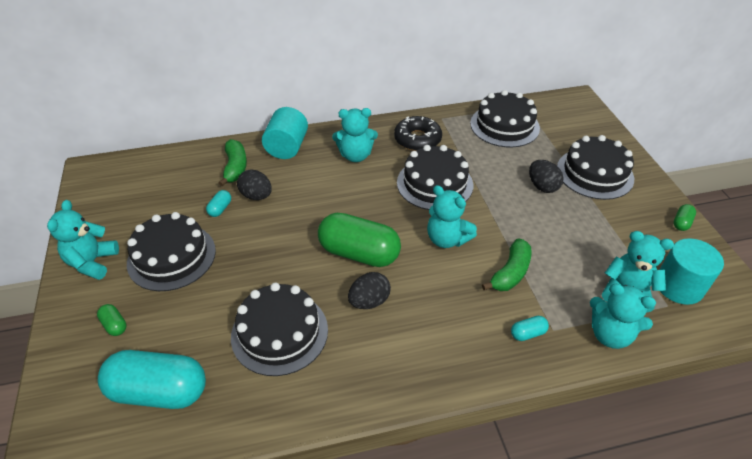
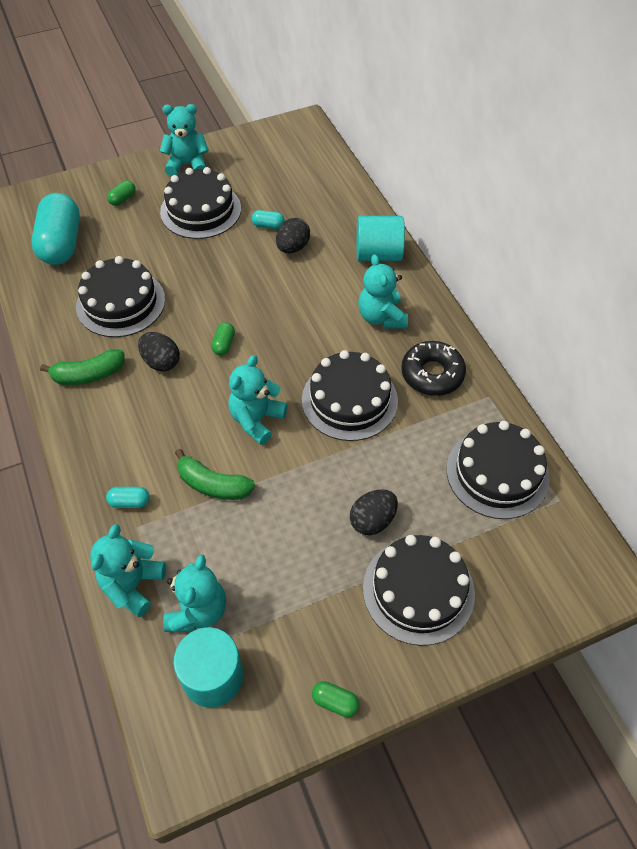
camera: 80 degrees right, 10 degrees up
(235, 167) = (333, 221): green banana -> green banana (88, 375)
(359, 253) = (224, 344): green capsule -> green capsule, size x0.41
(528, 333) = (130, 502): turquoise capsule -> turquoise capsule turned 60 degrees counterclockwise

